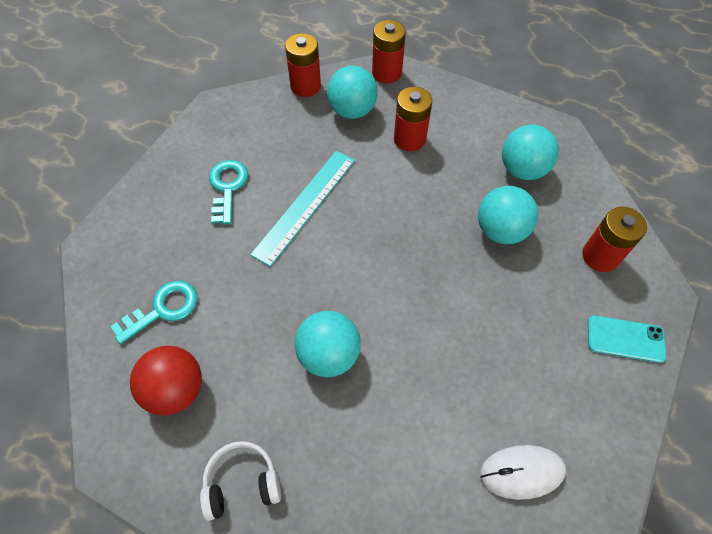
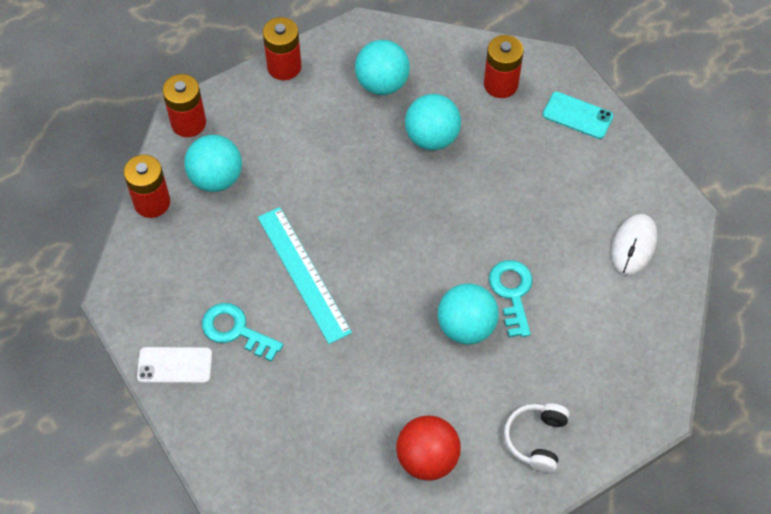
camera: 60 degrees left, 0 degrees up
(163, 309) = (340, 440): turquoise key -> turquoise key (512, 293)
(177, 165) = (175, 365): none -> white phone
(409, 139) = (286, 149): red battery -> red battery (284, 67)
(625, 339) = (577, 115): turquoise phone -> turquoise phone turned 75 degrees clockwise

